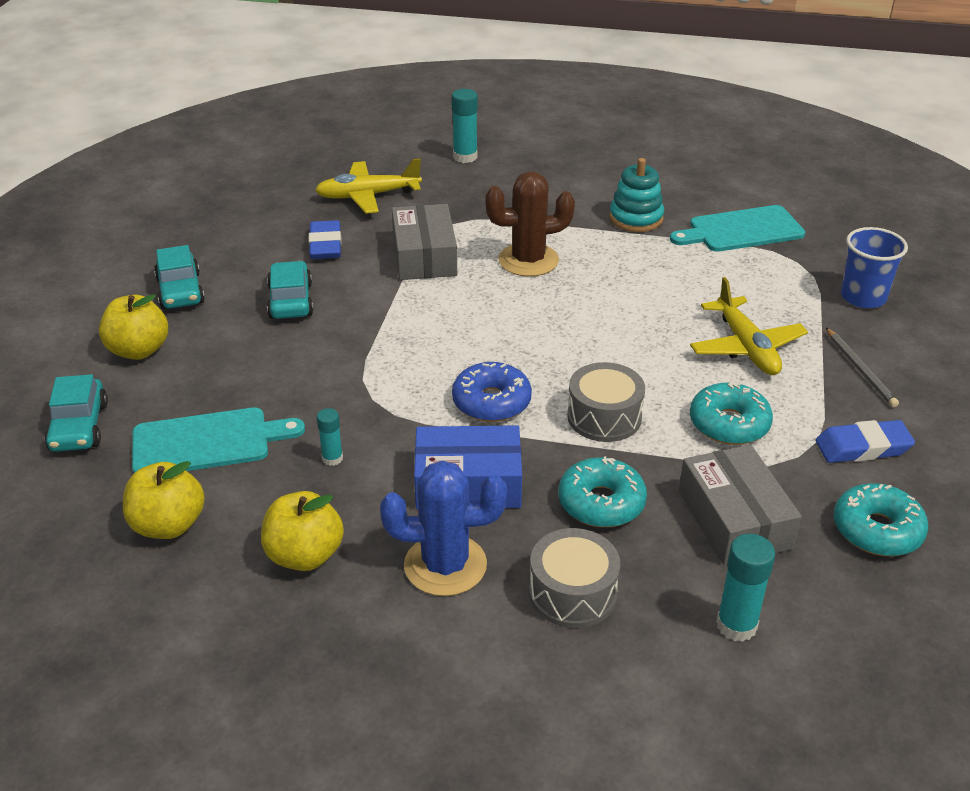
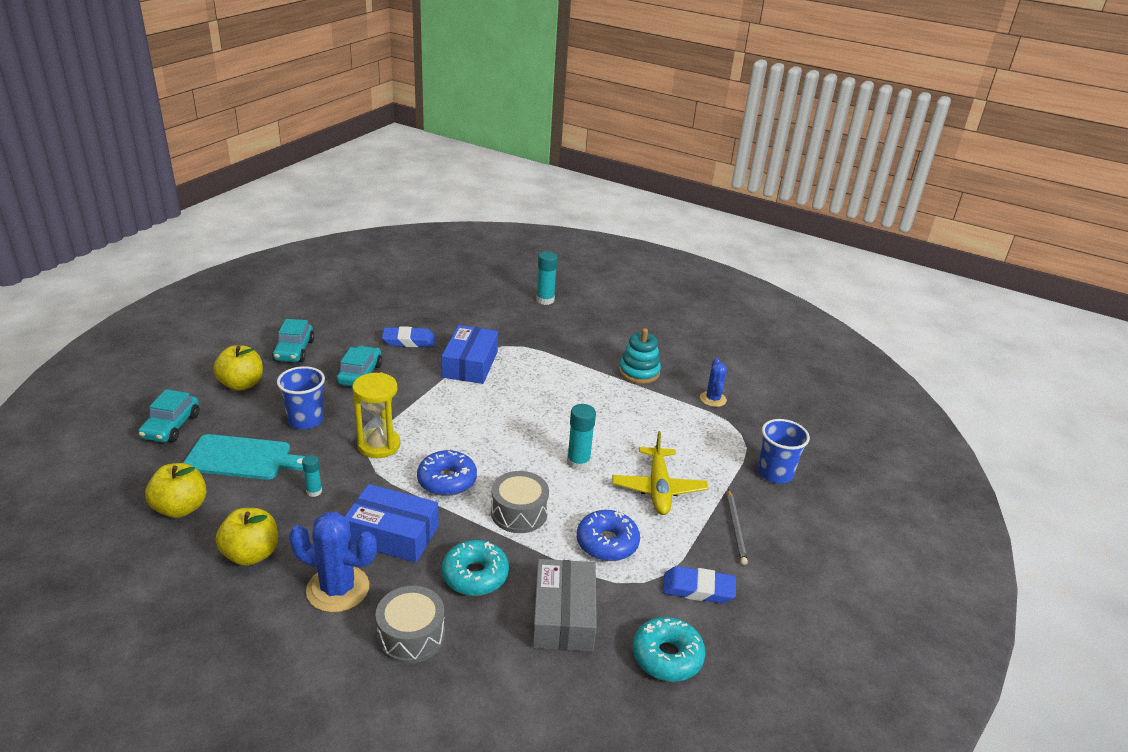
camera: 15 degrees right, 5 degrees down
(259, 374) = (306, 420): none -> blue cup
(325, 245) = (409, 341): blue eraser -> blue eraser turned 75 degrees clockwise
(367, 196) = (460, 313): yellow plane -> none
(376, 381) = (379, 445): none -> yellow hourglass
(424, 256) = (470, 364): grey box -> blue box
(528, 260) = (540, 385): brown cactus -> none
(729, 424) = (607, 543): turquoise donut -> blue donut
(736, 625) = (512, 696): turquoise glue stick -> turquoise glue stick (578, 462)
(741, 230) = (713, 399): turquoise cutting board -> blue cactus

